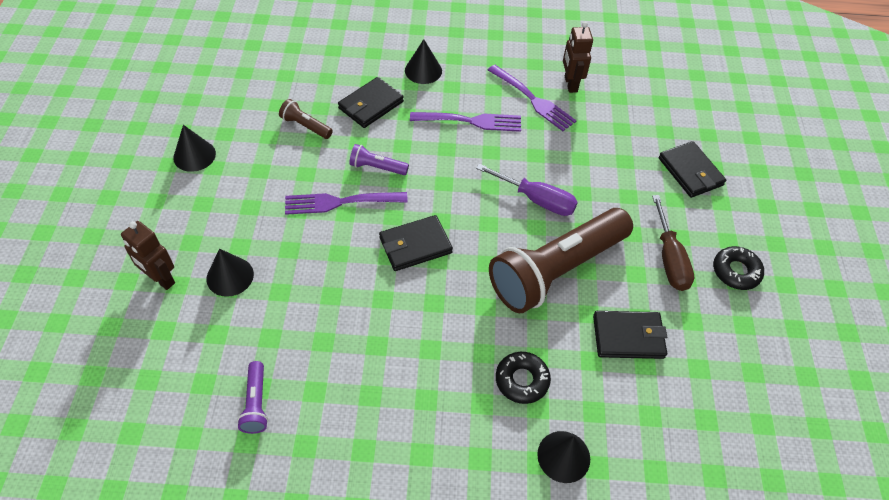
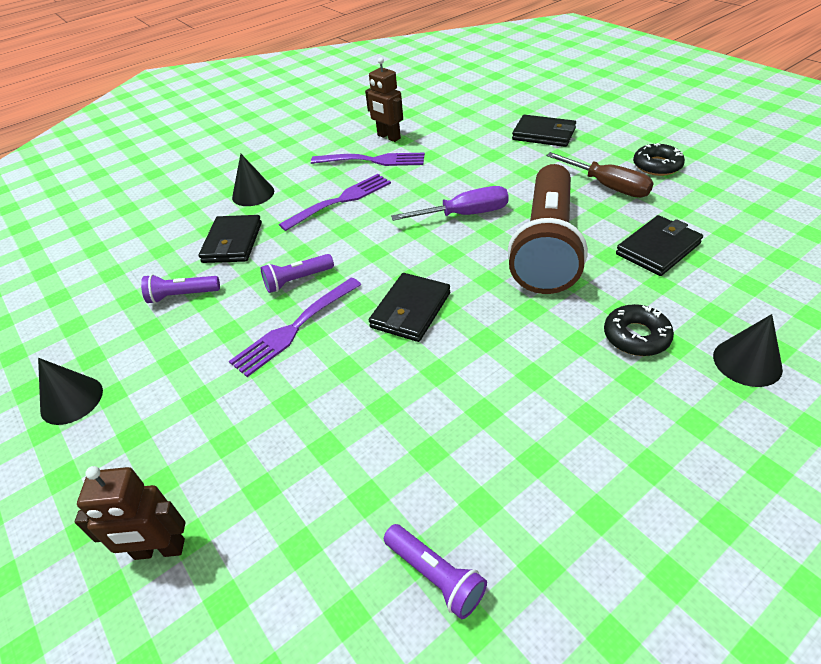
camera: 35 degrees left, 10 degrees down
(230, 276) = (249, 477): black cone -> none
(305, 126) = (182, 296): brown flashlight -> purple flashlight

